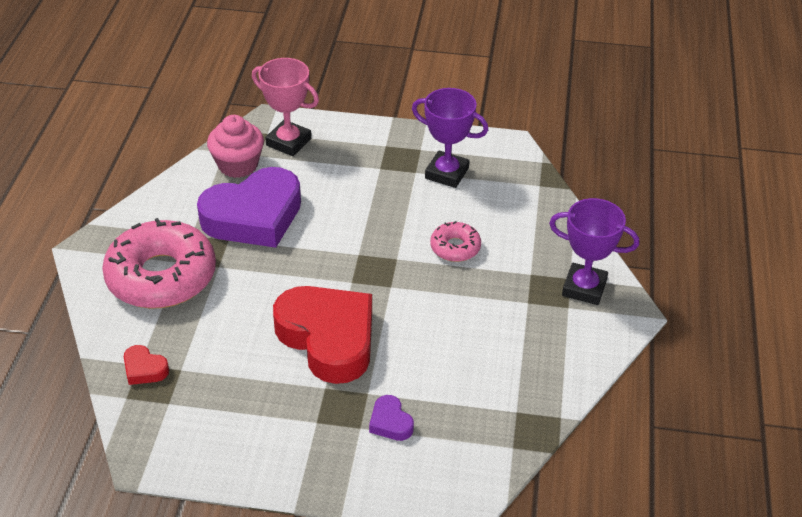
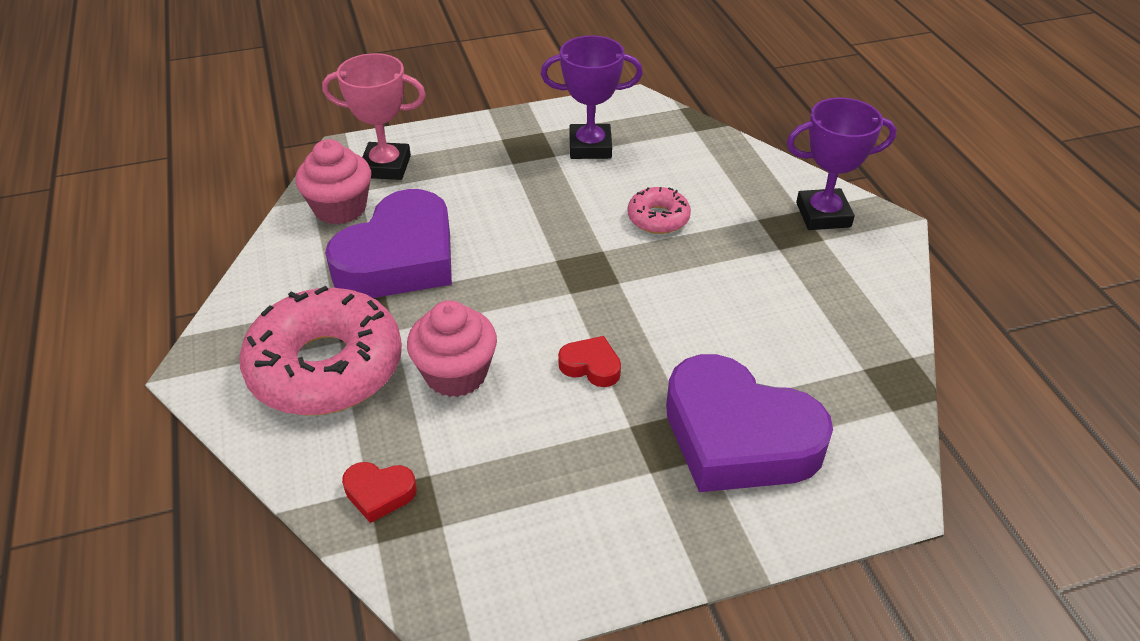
camera: 25 degrees left, 0 degrees up
(238, 311) = (456, 374): none -> pink cupcake
(328, 338) = (591, 366): red heart -> red heart, size x0.41
(390, 422) = (738, 437): purple heart -> purple heart, size x2.44

